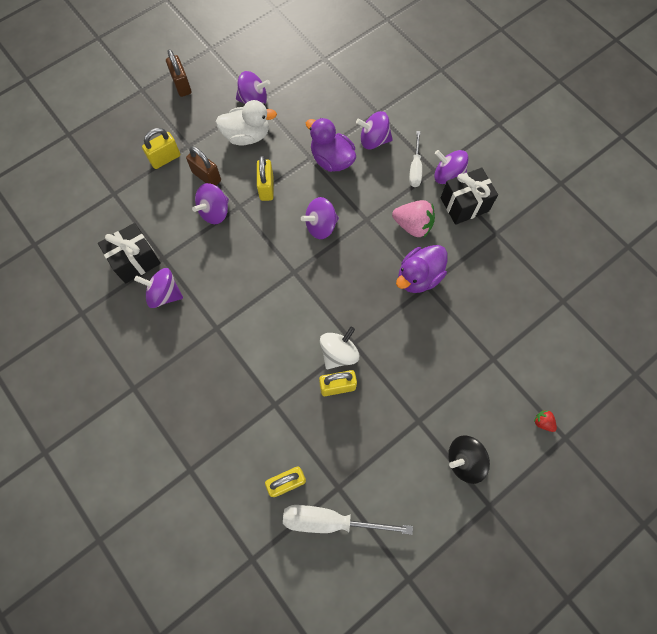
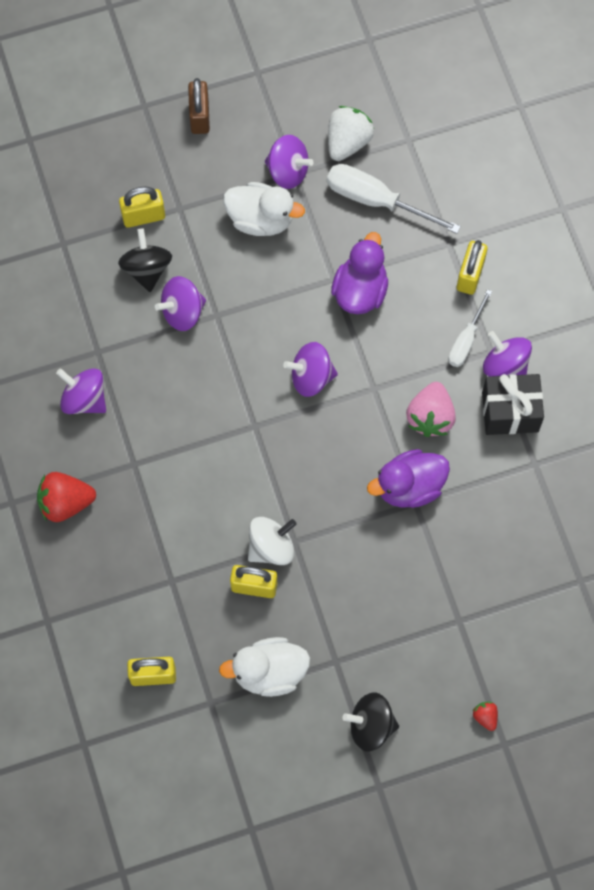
camera: 20 degrees right, 0 degrees up
(135, 260) = (62, 343): black gift -> none
(175, 374) = (65, 503): none -> red strawberry
(179, 192) = (147, 269): none -> black spinning top
(206, 176) = (188, 259): brown padlock -> none
(266, 188) = (260, 301): yellow padlock -> yellow padlock (470, 275)
(286, 72) = (348, 142): none -> white strawberry
(331, 159) = (360, 291): purple duck -> purple duck turned 45 degrees clockwise
(331, 521) = (187, 735): white screwdriver -> white screwdriver (376, 201)
(373, 447) = (269, 672): none -> white duck
(374, 140) = (427, 282): purple spinning top -> none
(413, 225) = (430, 417): pink strawberry -> pink strawberry turned 60 degrees clockwise

